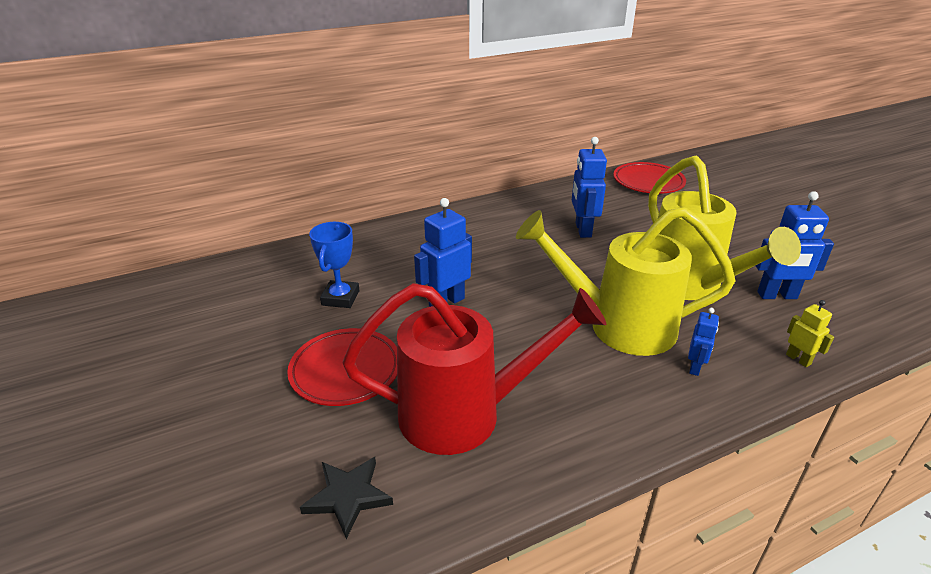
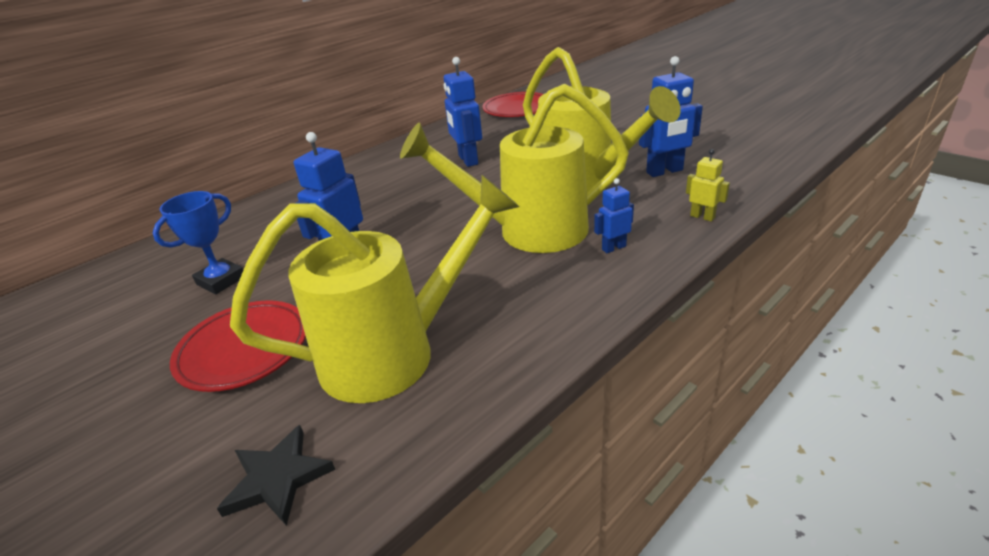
camera: 15 degrees left, 0 degrees up
(340, 298) = (221, 280): blue trophy -> blue trophy turned 45 degrees clockwise
(464, 414) = (393, 353): red watering can -> yellow watering can
(695, 367) = (613, 248): blue robot -> blue robot turned 120 degrees counterclockwise

